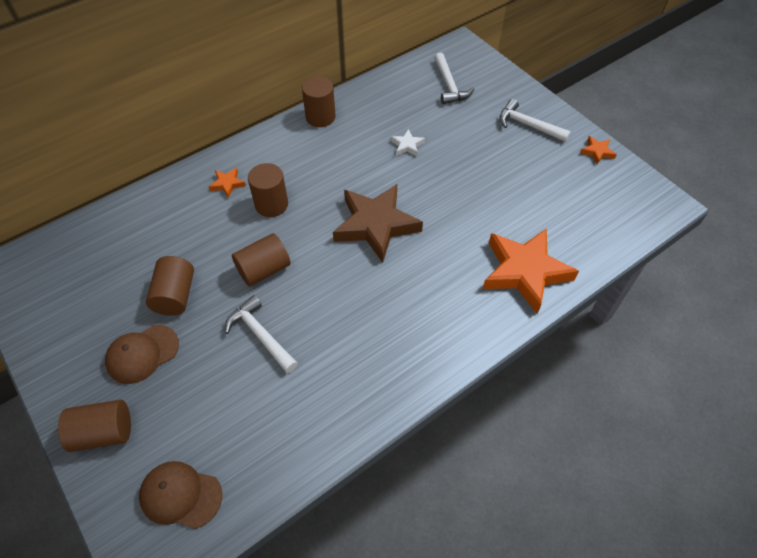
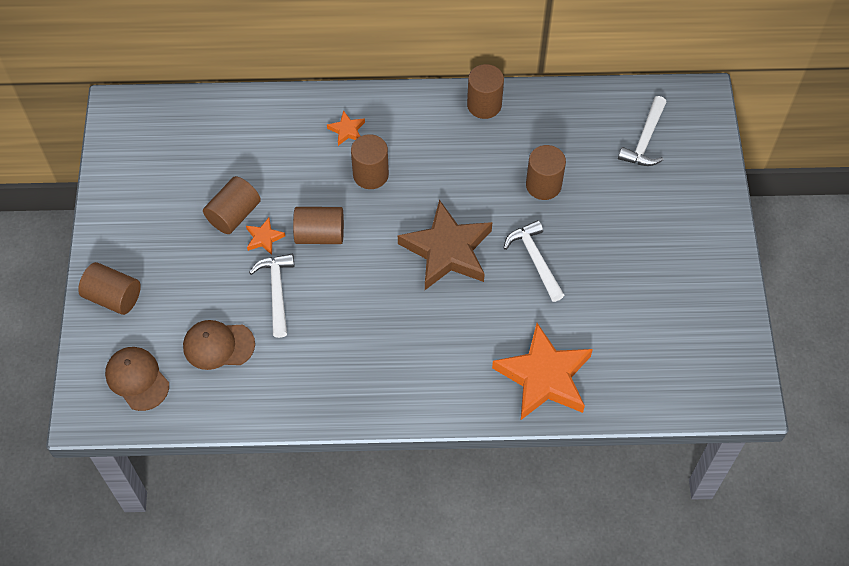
camera: 35 degrees right, 5 degrees up
(142, 354) = (178, 250): brown cap -> brown cap (218, 345)
(407, 145) = (543, 185): white star -> brown cylinder
(528, 125) = (686, 233): white hammer -> white hammer (535, 259)
(597, 152) = (731, 304): orange star -> orange star (264, 238)

